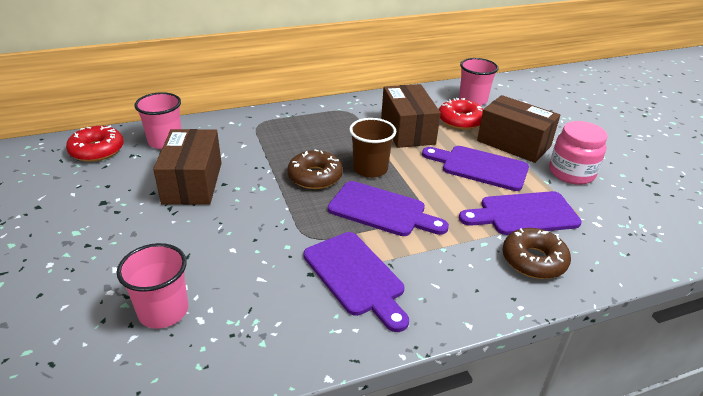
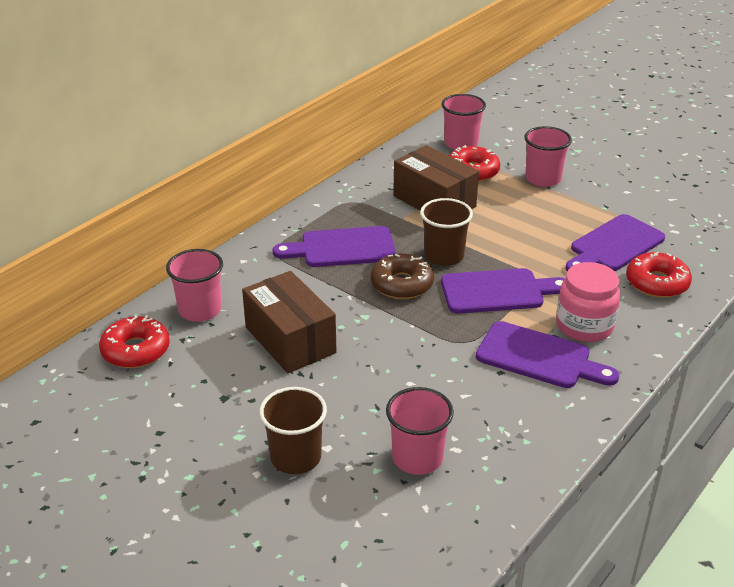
camera: 30 degrees left, 0 degrees up
(87, 266) = (295, 457): none -> brown cup
(480, 167) = (537, 215): purple cutting board -> purple cutting board (342, 248)
(513, 143) = (543, 179): brown box -> pink cup
(533, 260) = (657, 283): brown donut -> red donut
(571, 173) = (616, 191): pink jar -> pink jar (584, 326)

